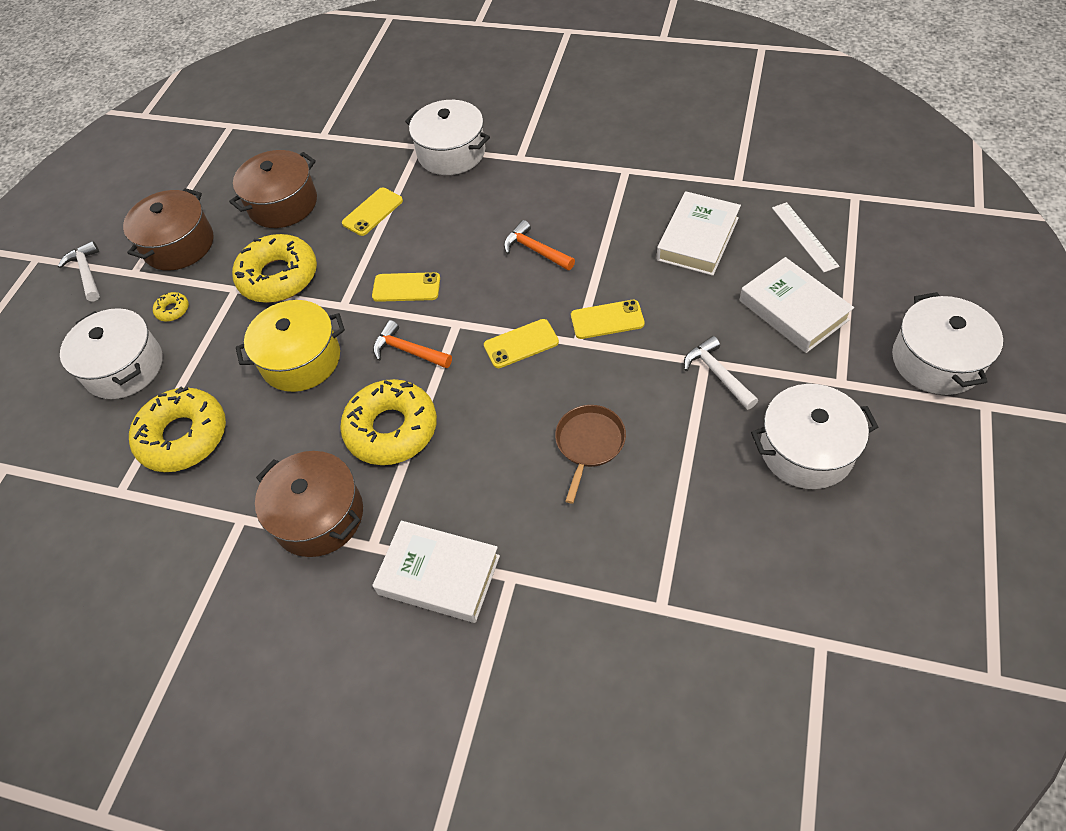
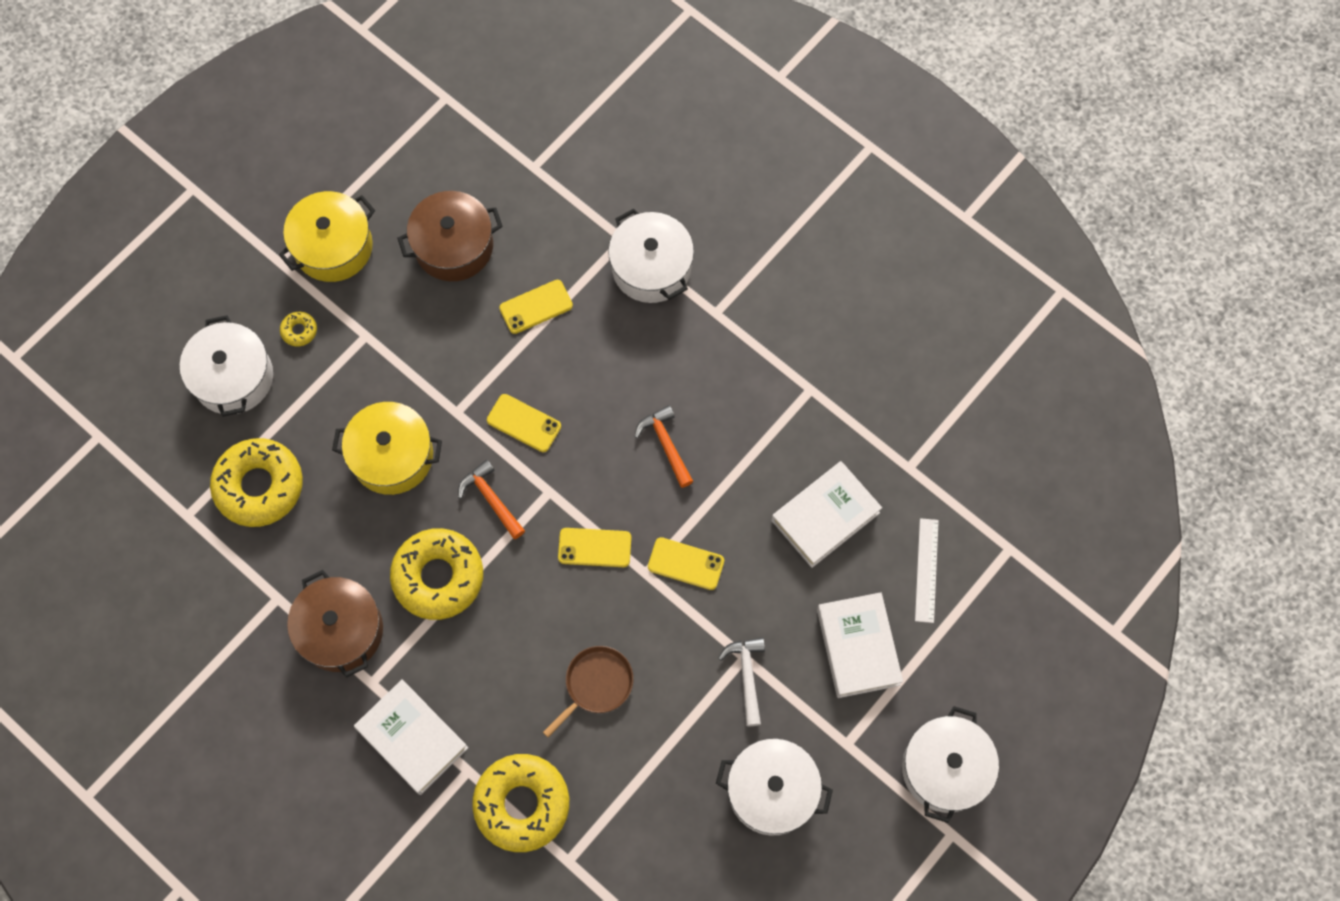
camera: 20 degrees right, 15 degrees up
(87, 272) = (235, 236): white hammer -> none
(178, 245) = (333, 247): brown pot -> yellow pot
(278, 277) = (412, 343): yellow donut -> yellow donut (522, 804)

